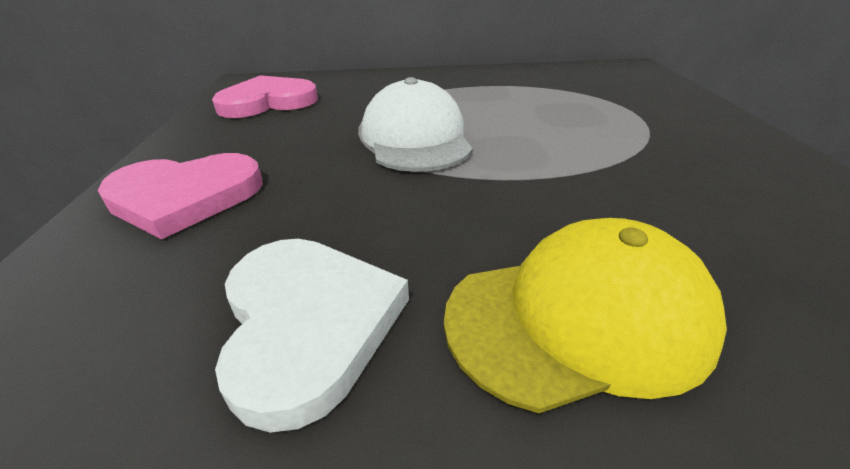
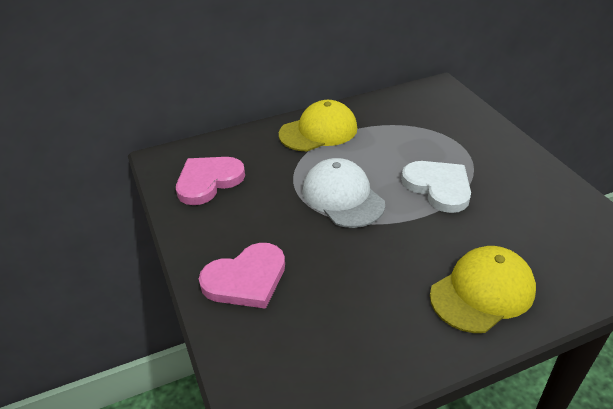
camera: 20 degrees left, 5 degrees up
(307, 323) = (379, 327): white heart -> white heart (438, 187)
(441, 82) = (318, 131): none -> yellow cap

